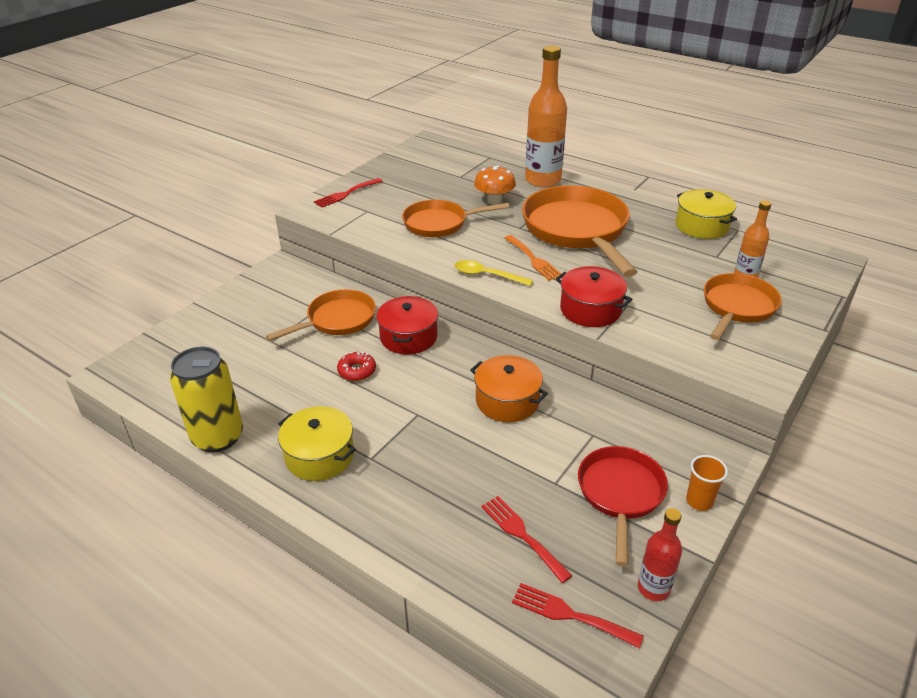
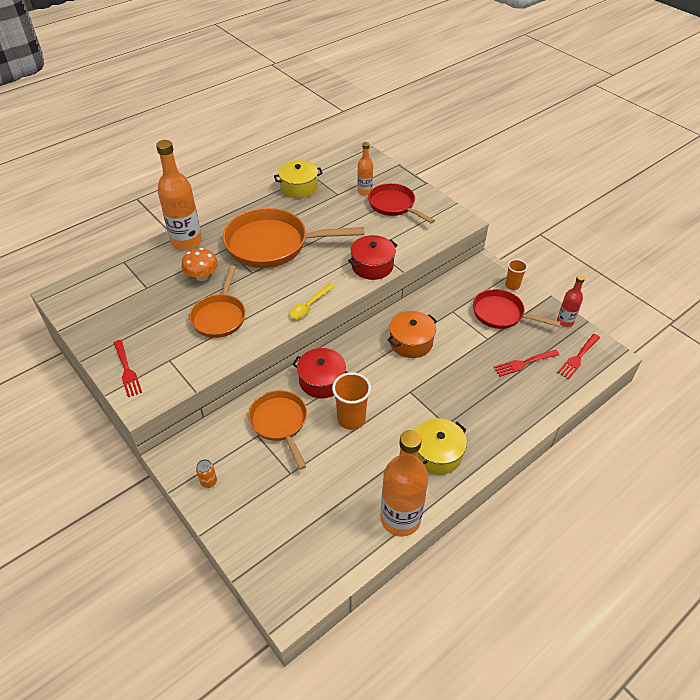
camera: 75 degrees left, 10 degrees up
(218, 437) = (400, 519): yellow can -> orange bottle
(254, 293) = (209, 482): none -> orange can
(357, 371) = (351, 419): red donut -> orange cup
(533, 259) = (300, 276): orange fork -> none
(737, 307) = (394, 205): orange pan -> red pan

